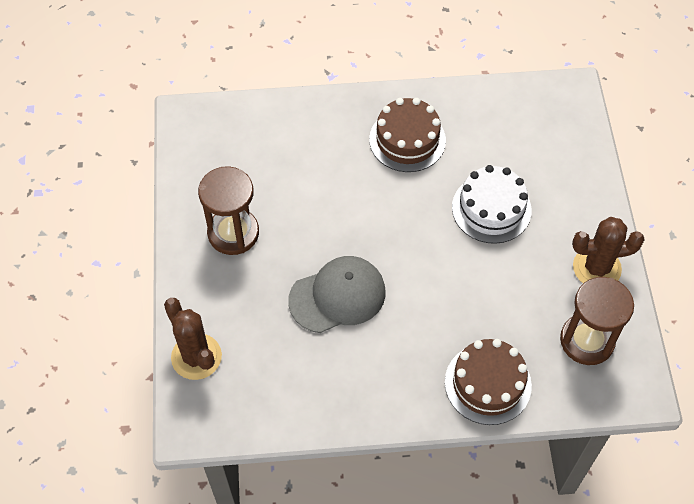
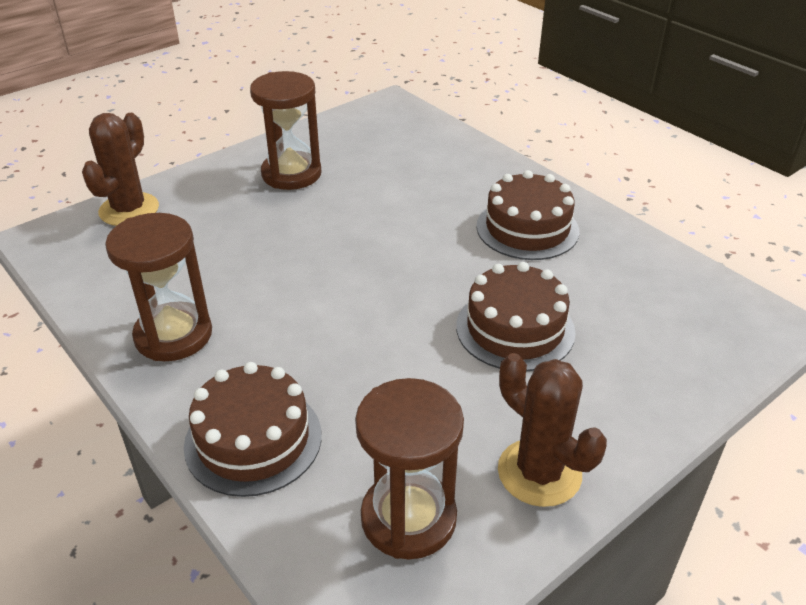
camera: 55 degrees right, 20 degrees down
(337, 296) = (277, 264): grey cap -> none
(367, 386) = (173, 335): none -> brown hourglass
(491, 209) = (515, 329): white cake -> brown cake

